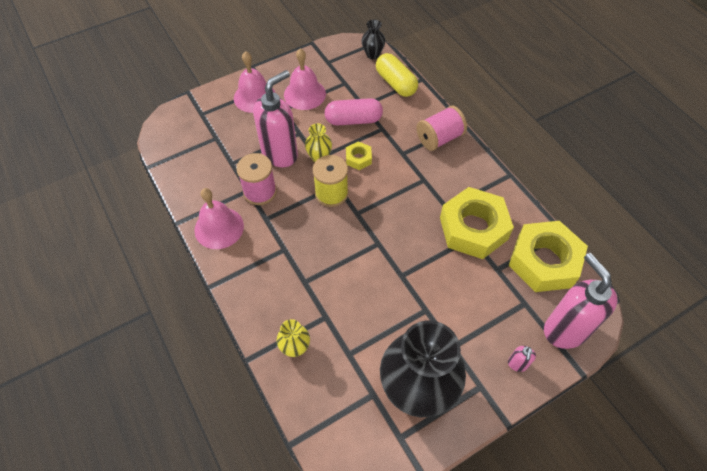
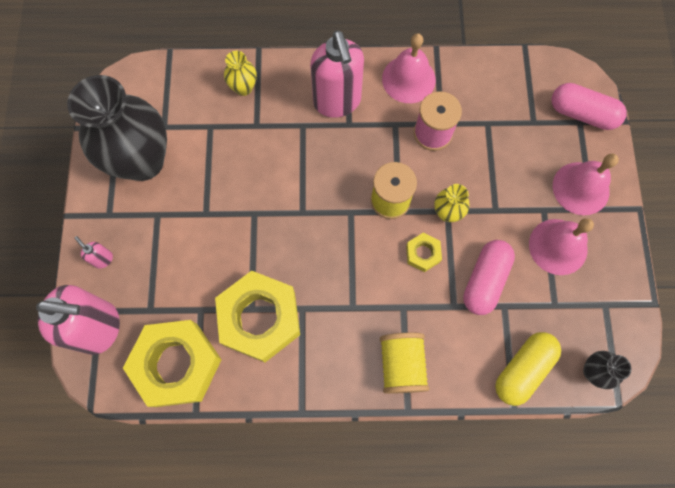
camera: 120 degrees right, 15 degrees up
(194, 114) = (582, 114): none -> pink capsule
(280, 154) = (474, 175): pink soap dispenser -> pink soap dispenser (337, 102)
(395, 83) = (523, 369): yellow capsule -> yellow capsule turned 45 degrees counterclockwise
(439, 138) = (401, 365): pink spool -> yellow spool

